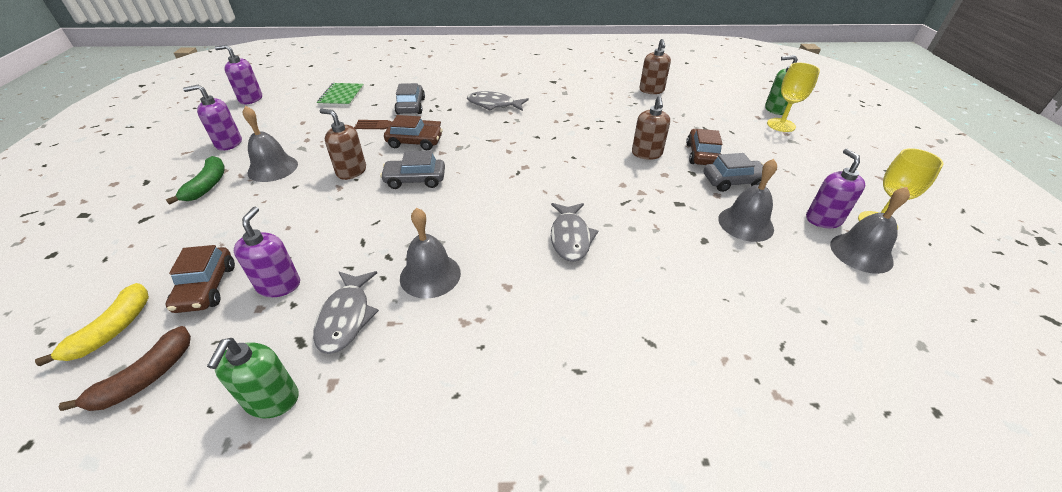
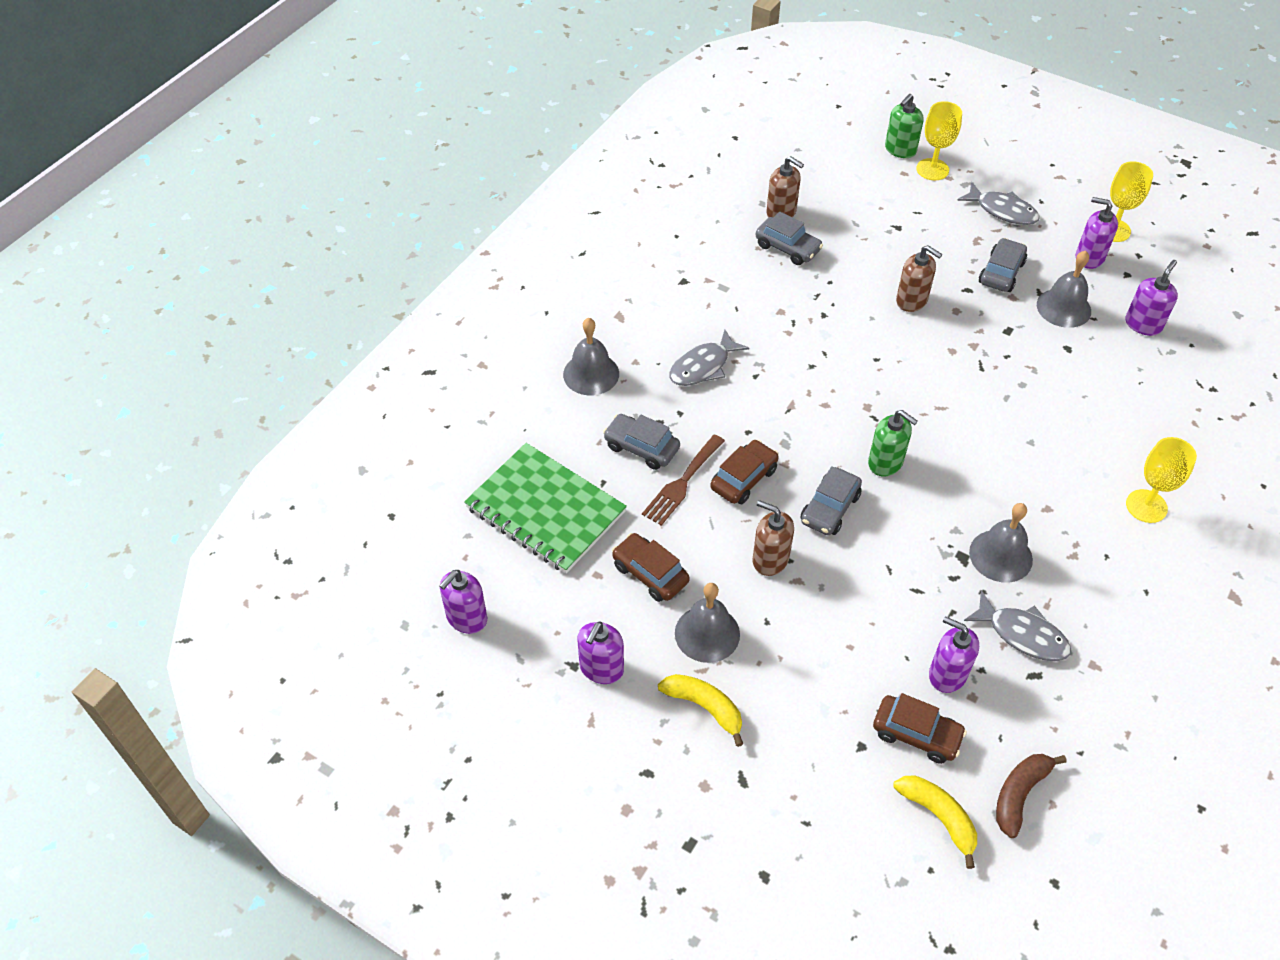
camera: 55 degrees left, 10 degrees up
(146, 377) = (1019, 794): brown banana -> brown banana turned 120 degrees counterclockwise
(207, 185) = (704, 707): green banana -> yellow banana
(272, 400) = (1092, 708): green soap dispenser -> green soap dispenser (885, 462)
(341, 96) = (545, 510): green notebook -> green notebook, size x1.83
(351, 171) = (770, 559): brown soap dispenser -> brown soap dispenser turned 60 degrees clockwise
(570, 237) = (1009, 433): grey fish -> grey fish (1002, 211)
(571, 356) = (1146, 506): none -> yellow goblet
(625, 100) = (787, 248): none -> grey car
(702, 155) = (943, 263): brown car -> brown car (650, 573)
(799, 277) = (1143, 324): none -> purple soap dispenser
(861, 253) = (1139, 268): grey bell -> grey bell (591, 374)

